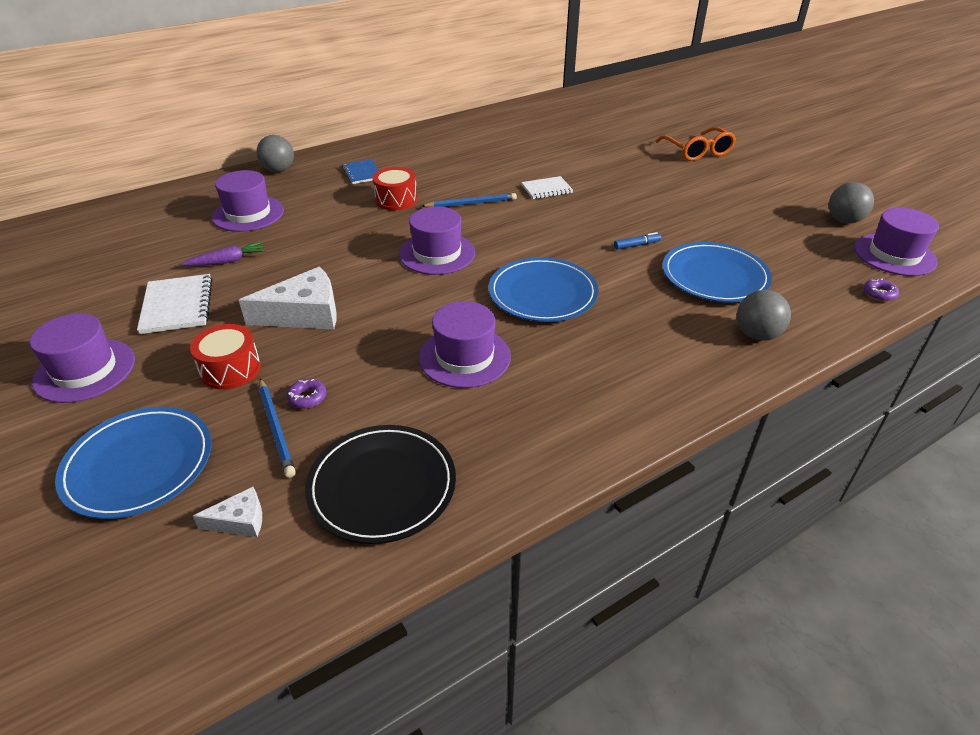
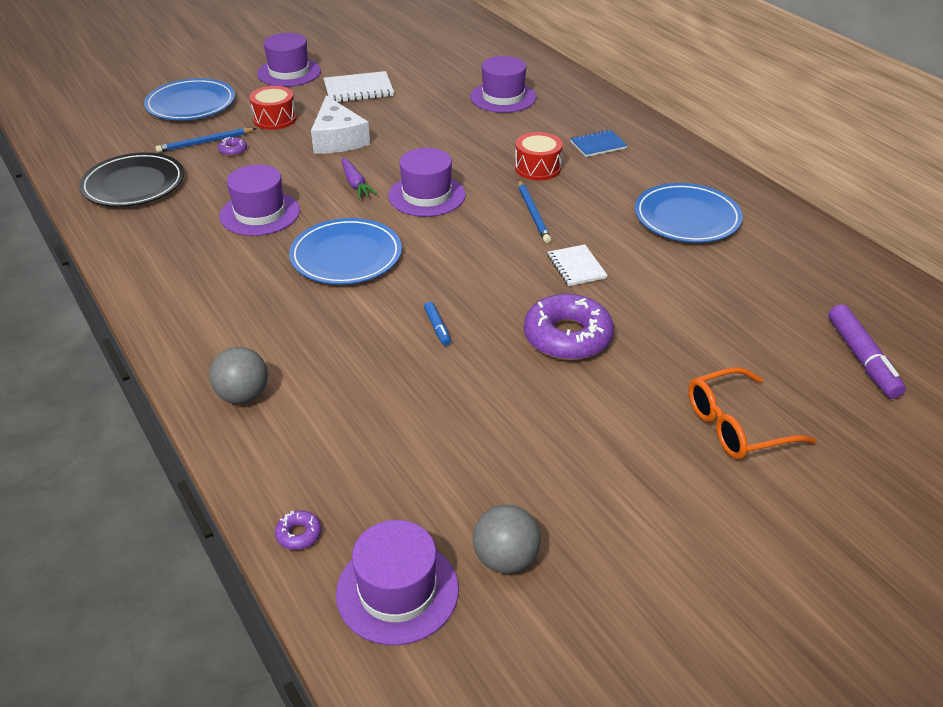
camera: 90 degrees right, 0 degrees up
(228, 261) = (421, 99): purple carrot -> purple carrot (355, 184)
(240, 520) = (129, 140): white cheese -> none
(278, 170) = (595, 101): grey ball -> none
(625, 116) = (862, 359): none -> purple marker
(632, 195) = (567, 337): none -> purple donut
(714, 276) = (361, 382): blue plate -> blue plate (687, 217)

